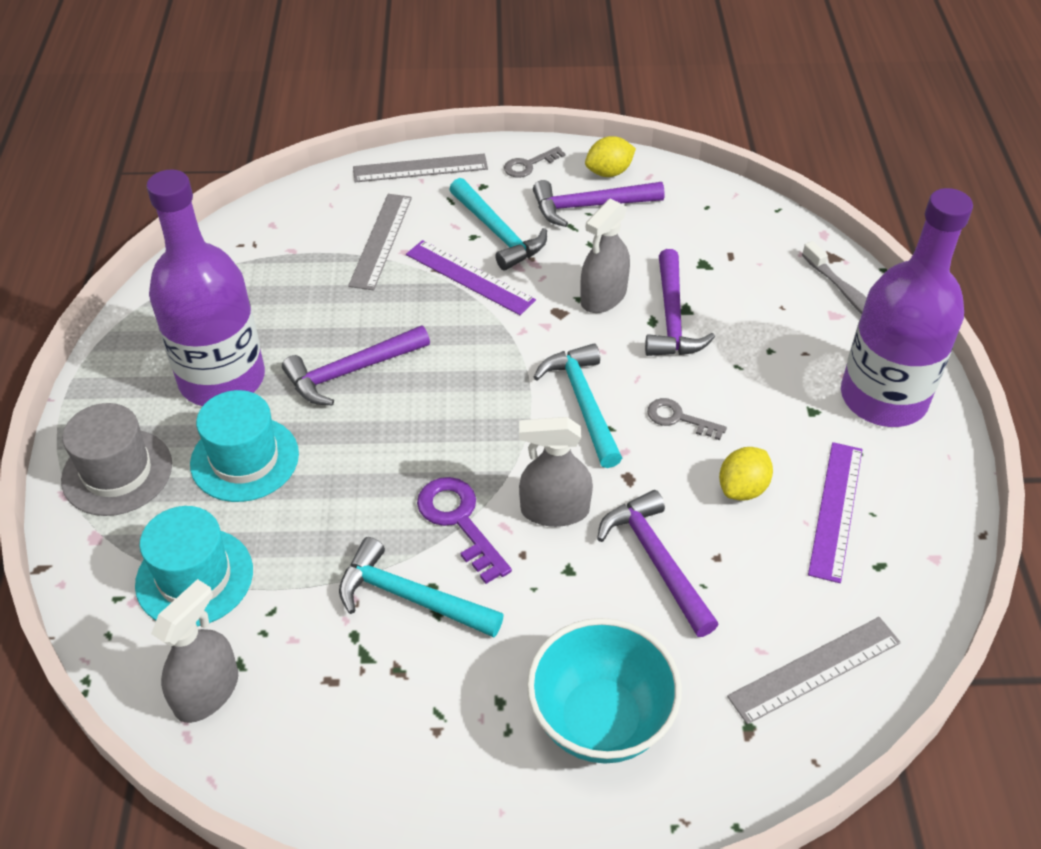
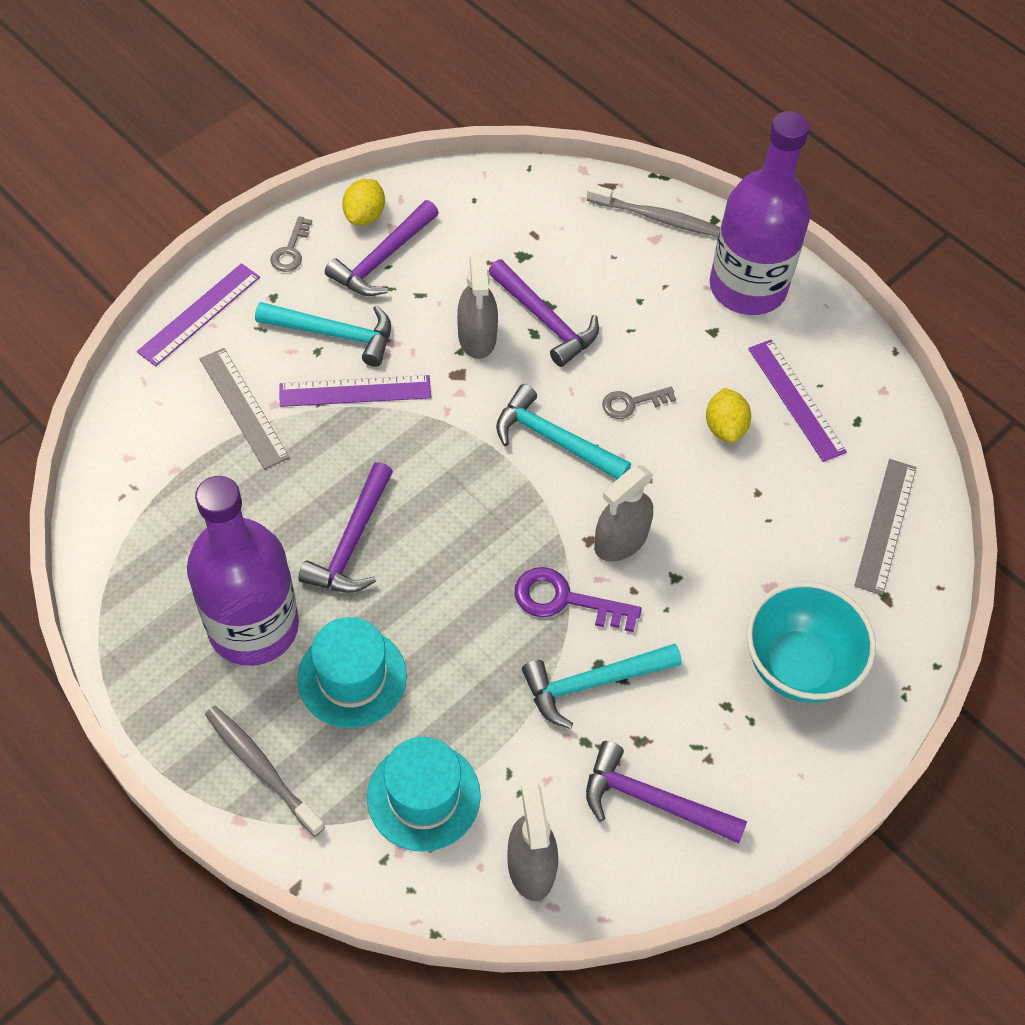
camera: 45 degrees left, 10 degrees up
(117, 472) = (261, 768): grey hat -> grey toothbrush
(420, 168) = (199, 314): grey ruler -> purple ruler
(657, 561) = (724, 526): purple hammer -> purple hammer (653, 801)

